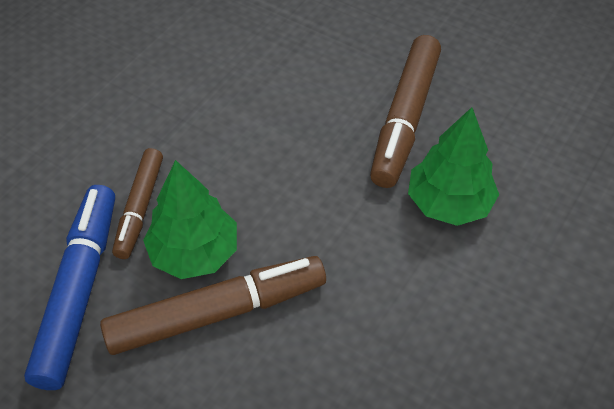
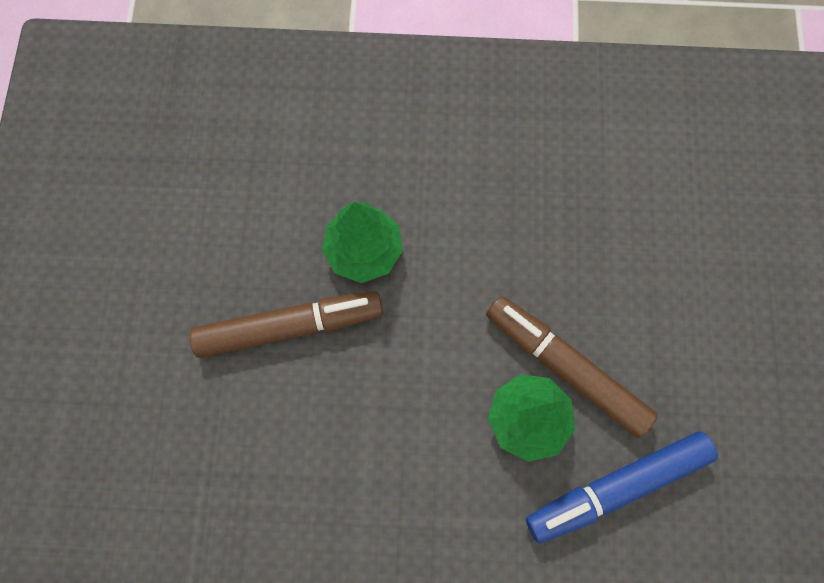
camera: 120 degrees left, 20 degrees up
(140, 207) = (514, 495): brown marker -> none

